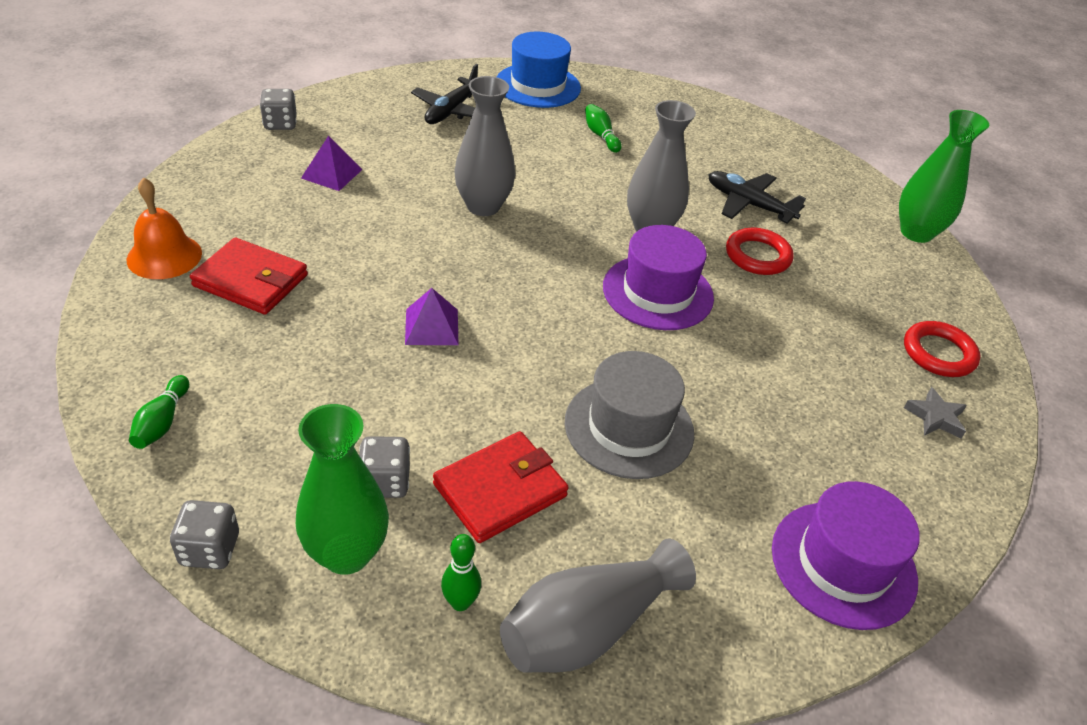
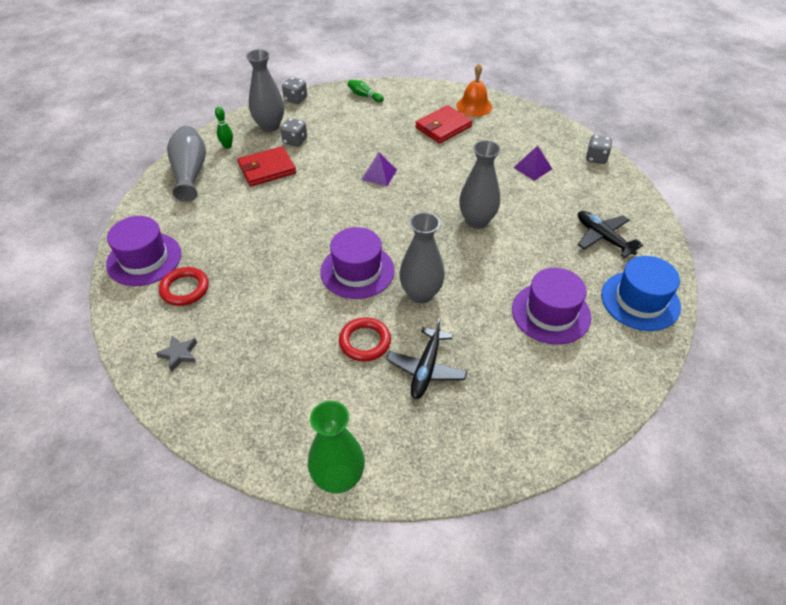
camera: 120 degrees right, 5 degrees up
(346, 553) = (270, 126): green vase -> grey vase
(500, 490) = (267, 169): red wallet -> red wallet turned 75 degrees clockwise
(601, 135) = (551, 313): green bowling pin -> purple hat
(629, 427) = (270, 219): grey hat -> none
(748, 204) = (426, 369): black plane -> black plane turned 135 degrees clockwise
(938, 353) = (218, 394): red ring -> red ring (185, 289)

